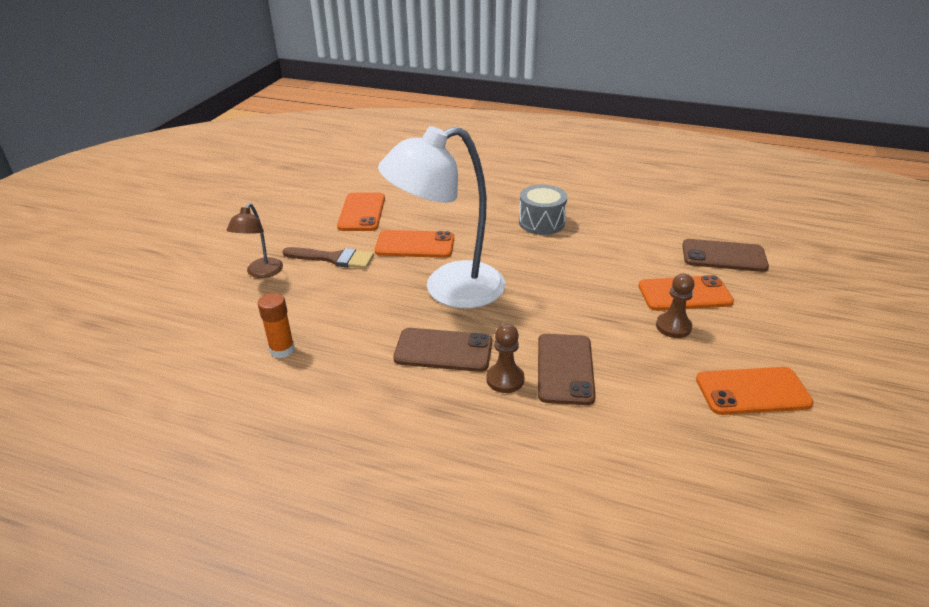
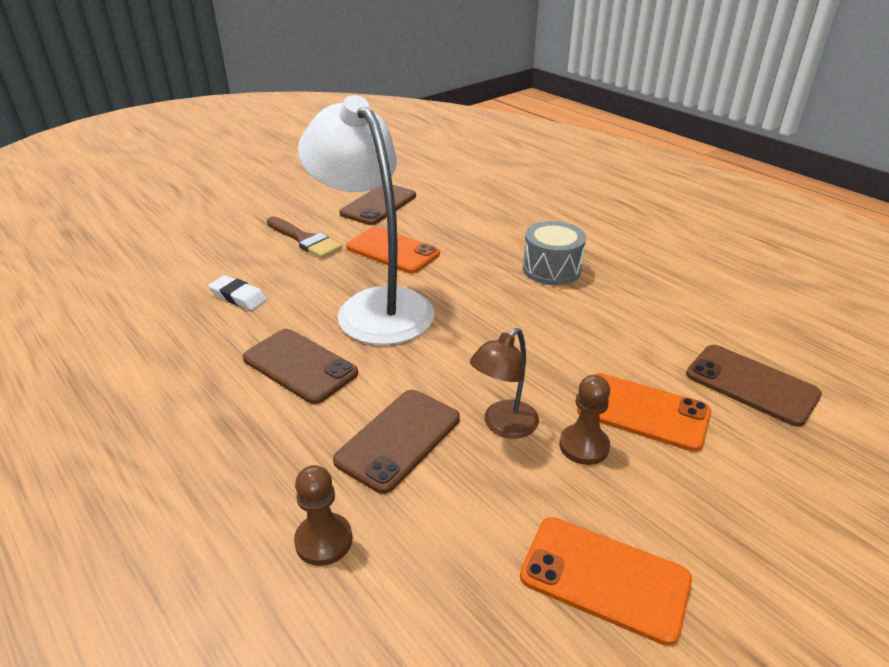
camera: 30 degrees right, 0 degrees up
(261, 273) = (232, 233): brown lamp -> brown lamp (503, 426)
(282, 350) = (168, 308): orange glue stick -> none
(332, 320) = (238, 297): none -> white eraser
(362, 212) = (378, 205): orange phone -> brown phone
(448, 289) = (375, 306): white lamp -> white lamp turned 45 degrees clockwise
(505, 379) = (324, 422): brown pawn -> brown pawn (324, 540)

